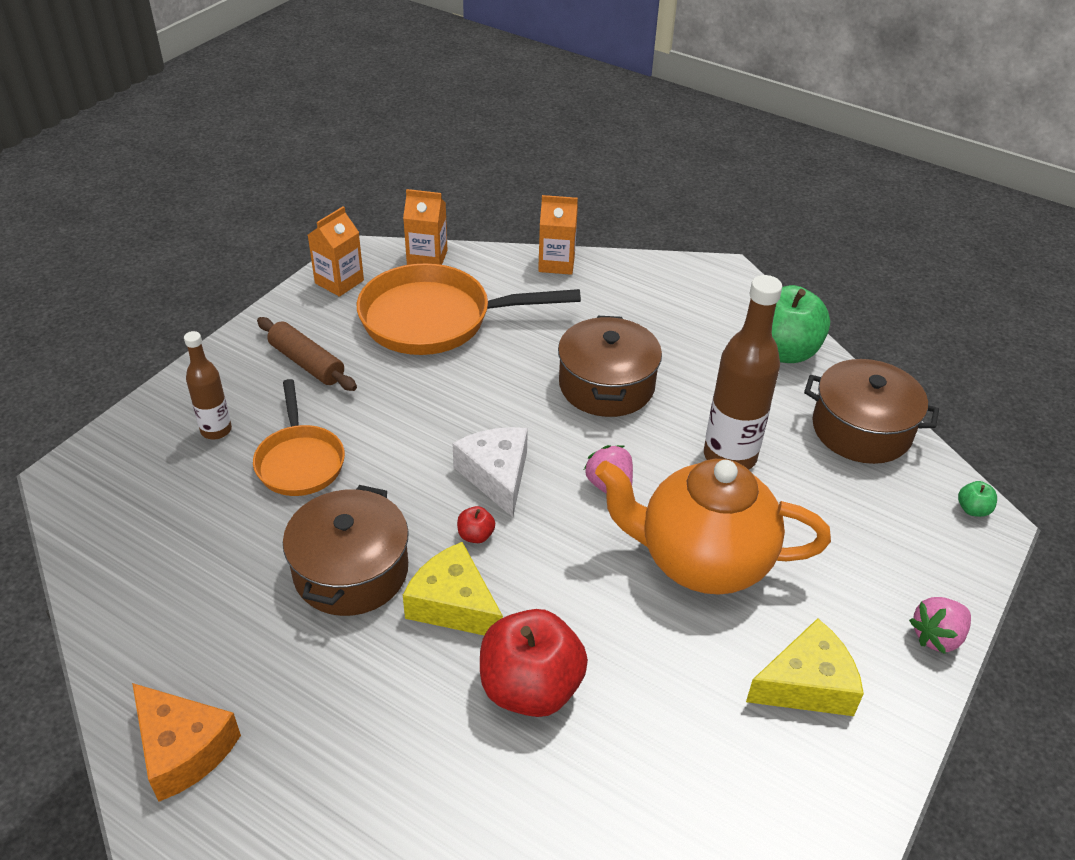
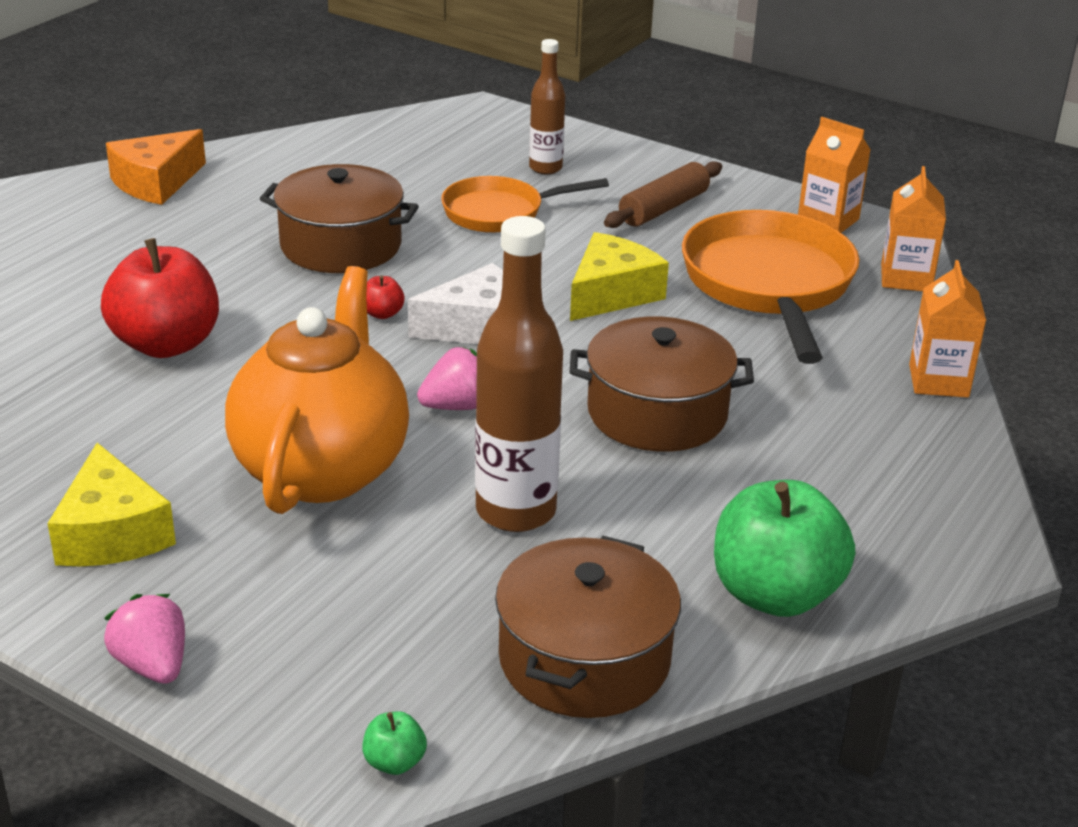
camera: 90 degrees right, 10 degrees down
(453, 604) = (285, 301): yellow cheese -> yellow cheese (611, 294)

